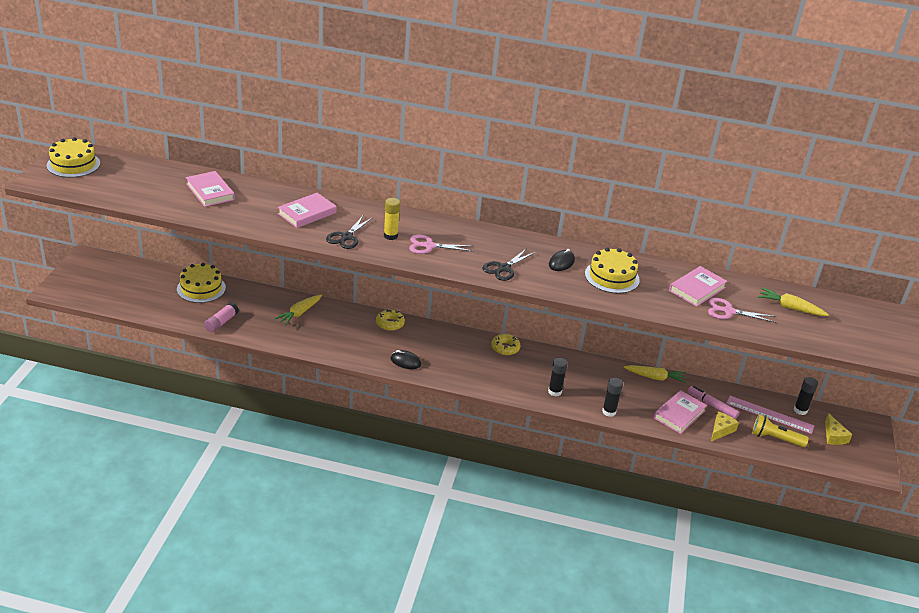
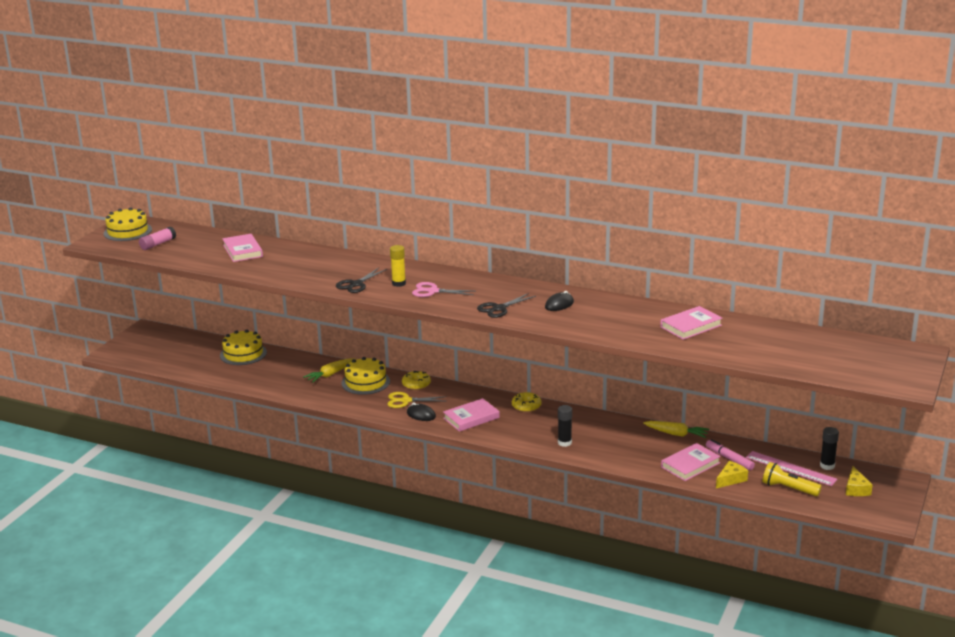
camera: 15 degrees right, 10 degrees down
(221, 322) = (253, 380): pink glue stick -> pink glue stick (158, 244)
(307, 213) = (326, 266): pink book -> pink book (471, 418)
(385, 344) = (406, 401): none -> yellow scissors
(609, 412) = (615, 460): black glue stick -> none
(612, 277) = (606, 316): yellow cake -> yellow cake (365, 382)
(728, 311) = (715, 344): pink scissors -> none
(790, 308) = (784, 342): yellow carrot -> none

